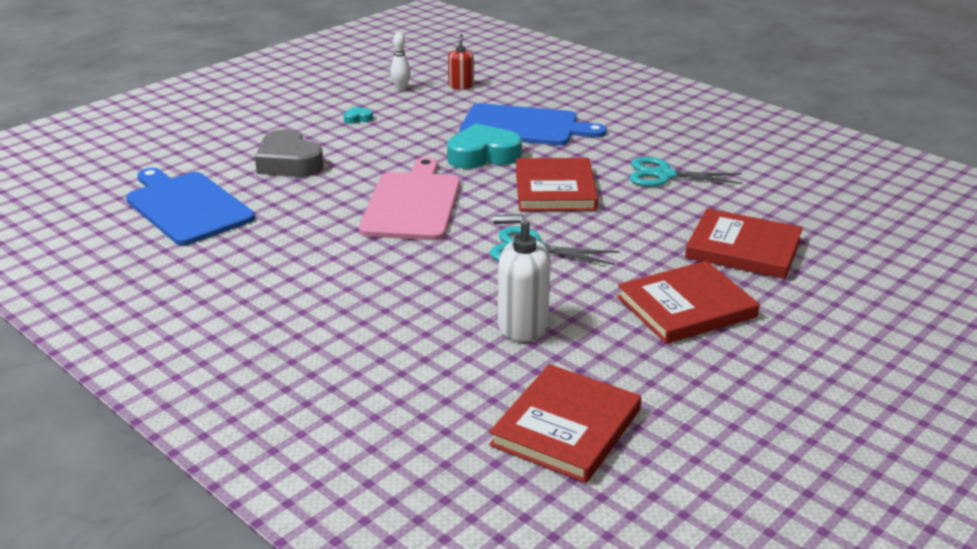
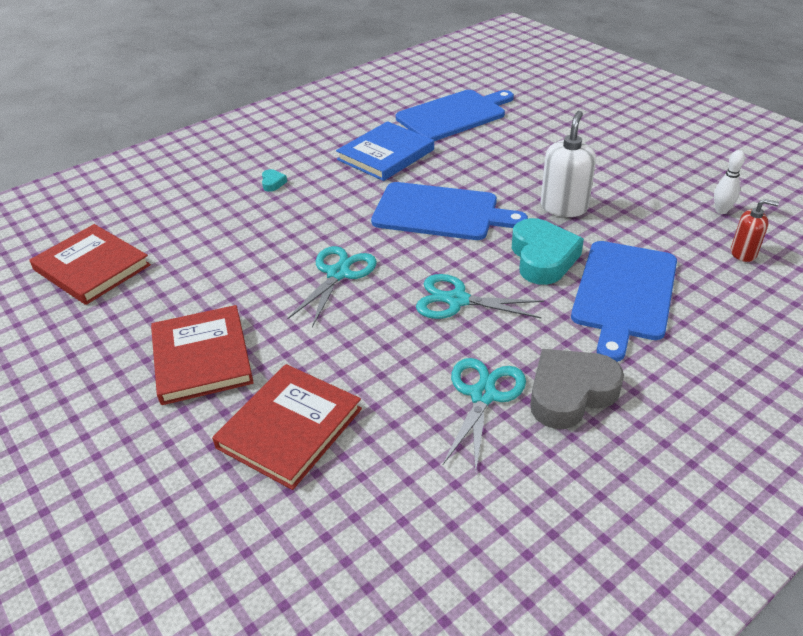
camera: 100 degrees right, 10 degrees up
(283, 244) = (385, 155): none -> blue book
(289, 163) = (528, 152): grey heart -> grey heart (570, 393)
(358, 118) = (631, 184): turquoise heart -> turquoise heart (273, 183)
(412, 203) = (440, 212): pink cutting board -> blue cutting board
(522, 325) = (223, 258): white soap dispenser -> white soap dispenser (564, 207)
(555, 189) = (456, 300): red book -> turquoise scissors

